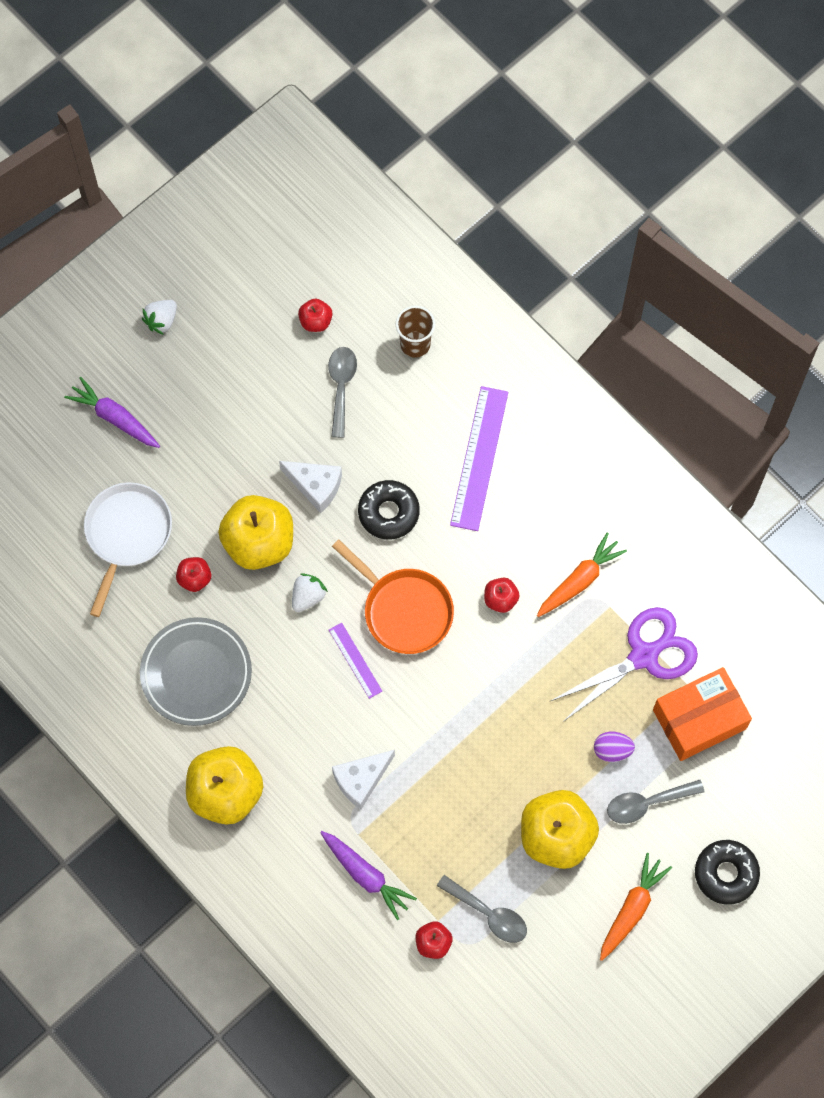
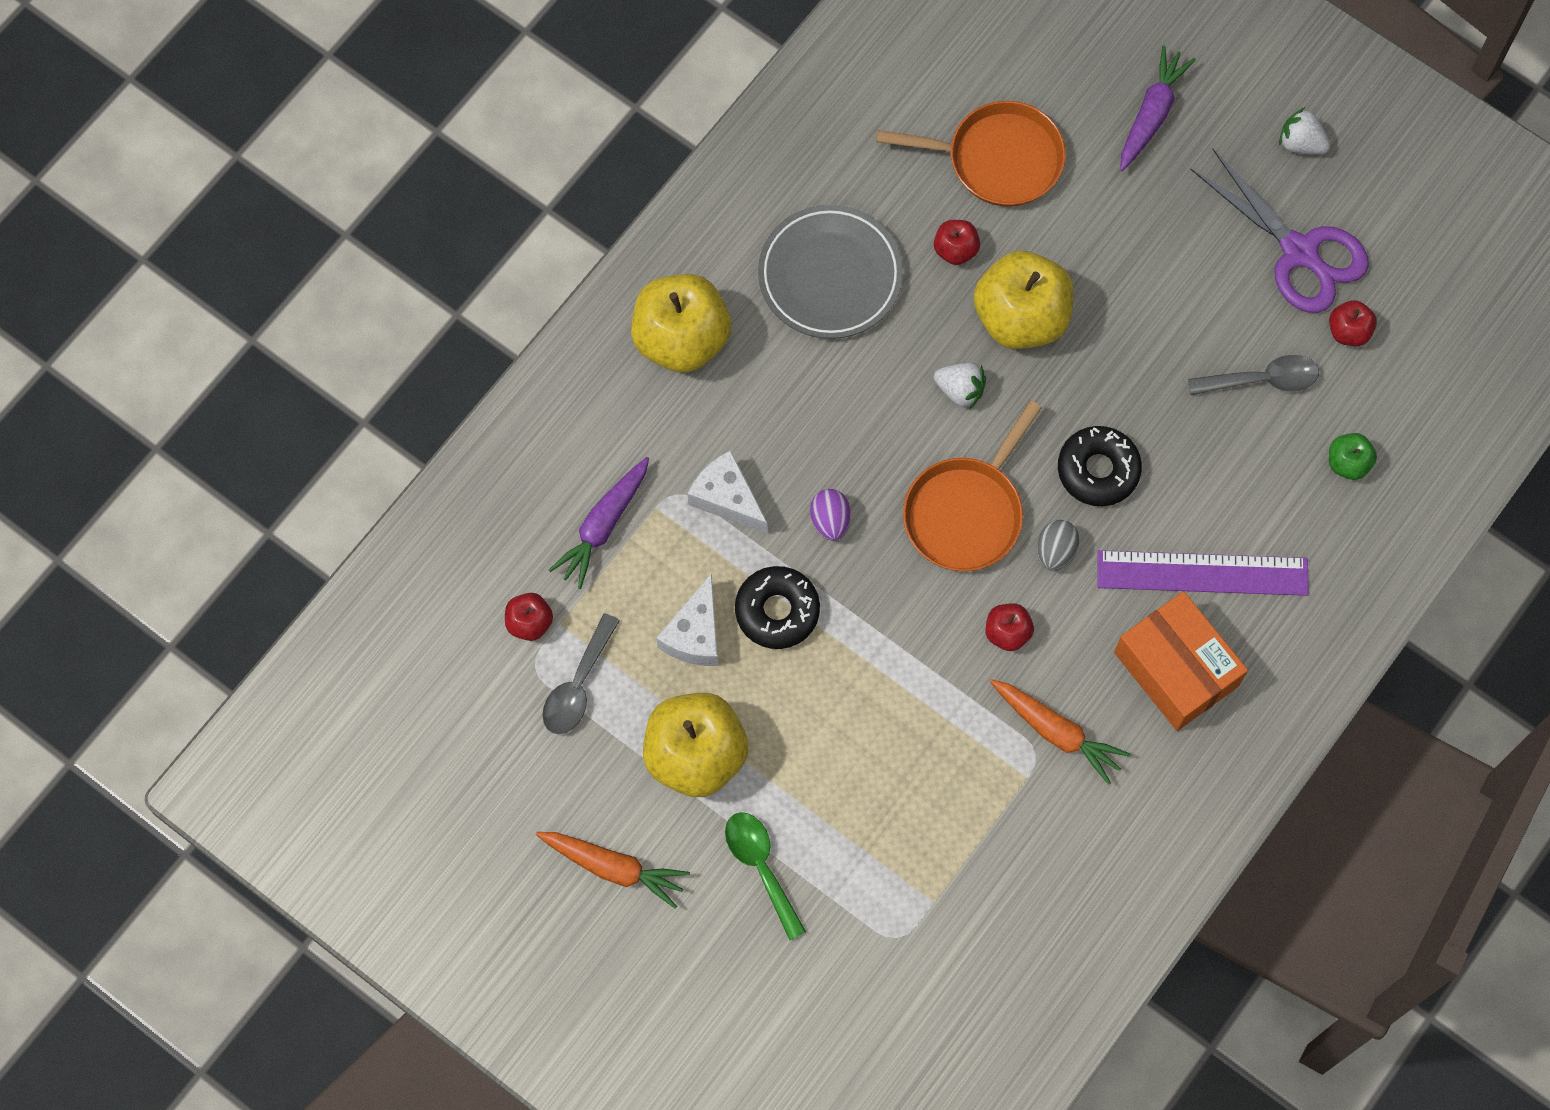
camera: 80 degrees right, 0 degrees up
(127, 534) = (997, 159): white pan -> orange pan
(315, 486) = (1114, 373): white cheese -> white cheese (695, 634)
(355, 660) = (885, 463): purple ruler -> none
(415, 344) = (1347, 463): brown cup -> green apple
(445, 554) = (1055, 551): none -> grey egg
(612, 750) = (826, 810): purple egg -> purple egg (830, 521)
(644, 656) = (966, 833): purple scissors -> purple scissors (1299, 252)
(647, 803) = (761, 867): grey spoon -> green spoon
(699, 719) = (891, 921): orange box -> orange box (1176, 669)
(726, 873) = (682, 986): black donut -> black donut (777, 611)

